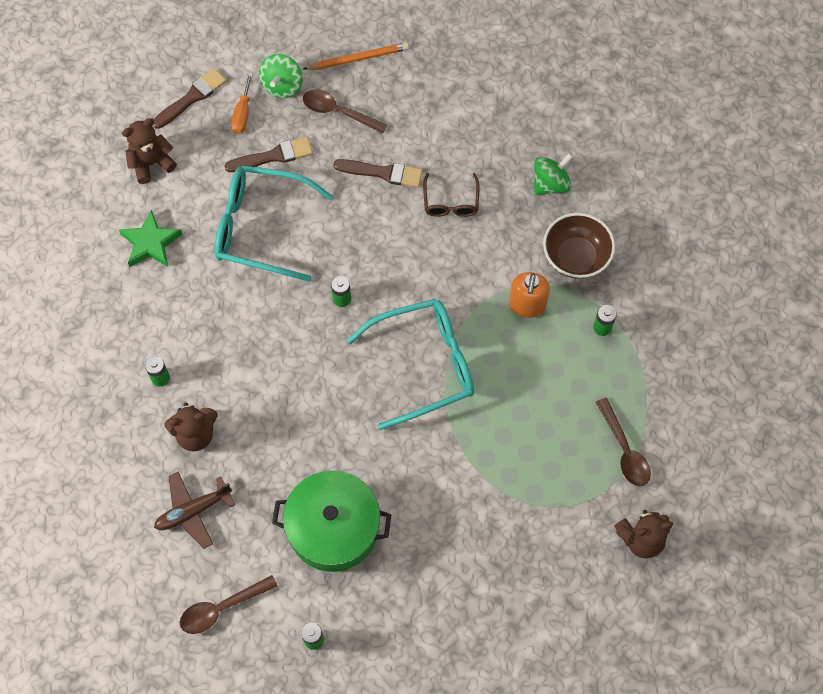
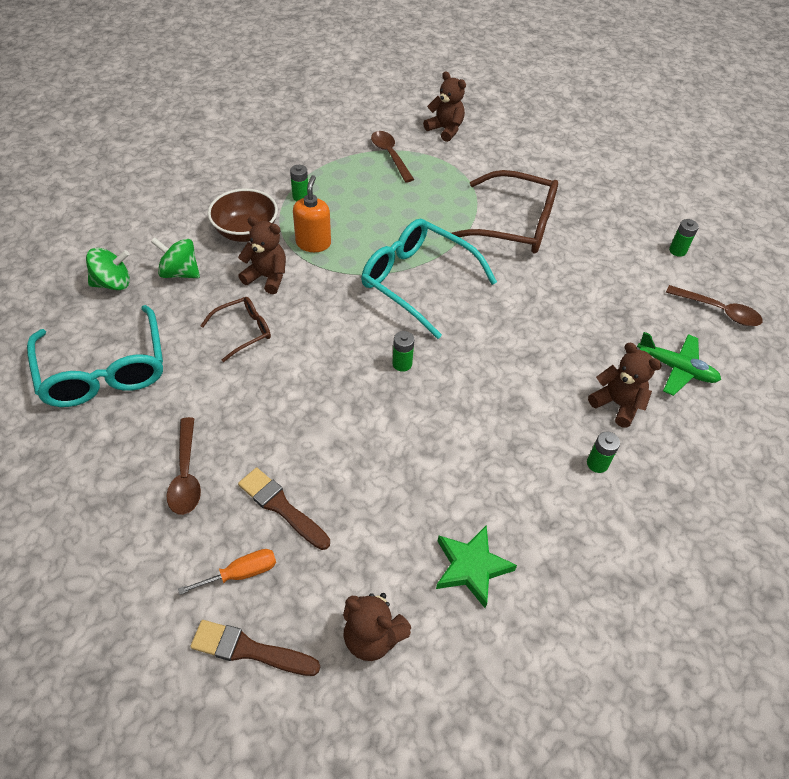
camera: 125 degrees left, 15 degrees down
(193, 511) = (676, 369): brown plane -> green plane
(262, 228) = (376, 468): turquoise glasses -> turquoise glasses (104, 369)
(282, 86) = (177, 552): green spinning top -> green spinning top (113, 283)
(333, 528) = (595, 276): green pot -> none
(358, 58) = (98, 493): orange pencil -> none
(382, 173) = (242, 398): brown brush -> none
(446, 502) = (513, 224): none -> brown glasses
(504, 247) = (267, 277): none -> brown teddy bear
(527, 305) = (313, 243): orange soap dispenser -> orange soap dispenser turned 60 degrees counterclockwise
(624, 450) = (390, 155): brown spoon -> brown spoon turned 60 degrees counterclockwise

